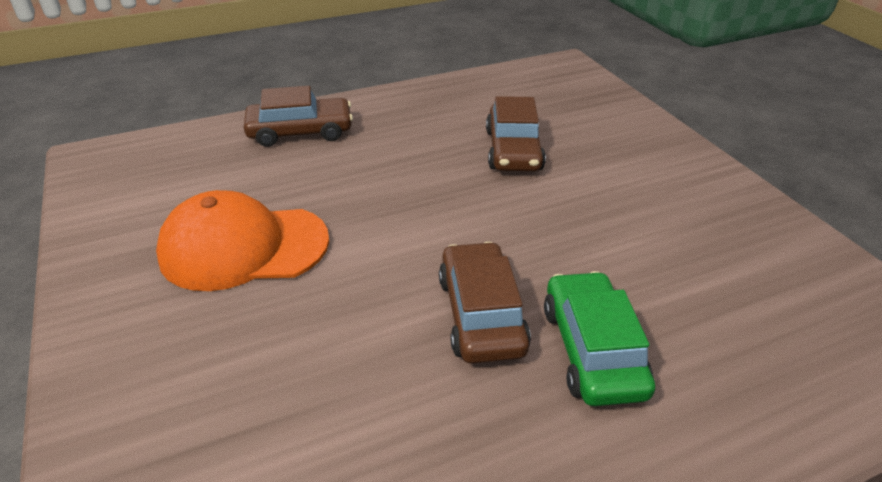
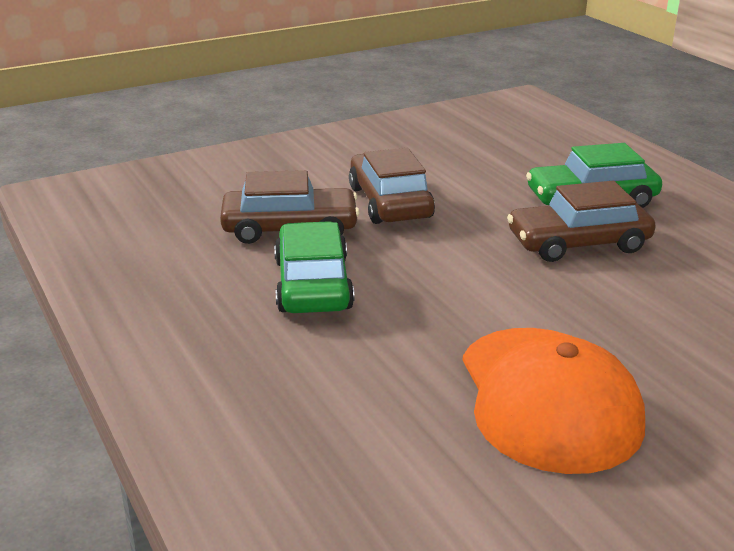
camera: 95 degrees left, 10 degrees down
(300, 132) = (242, 398): brown car -> brown car (390, 202)
(424, 157) = (313, 284): none -> green car

